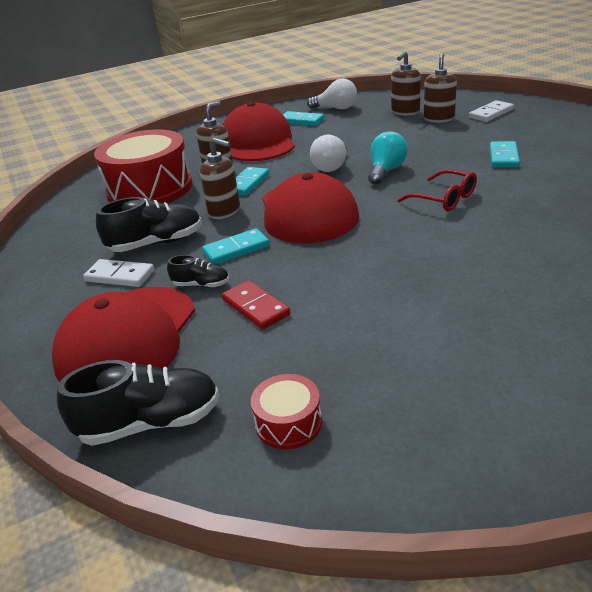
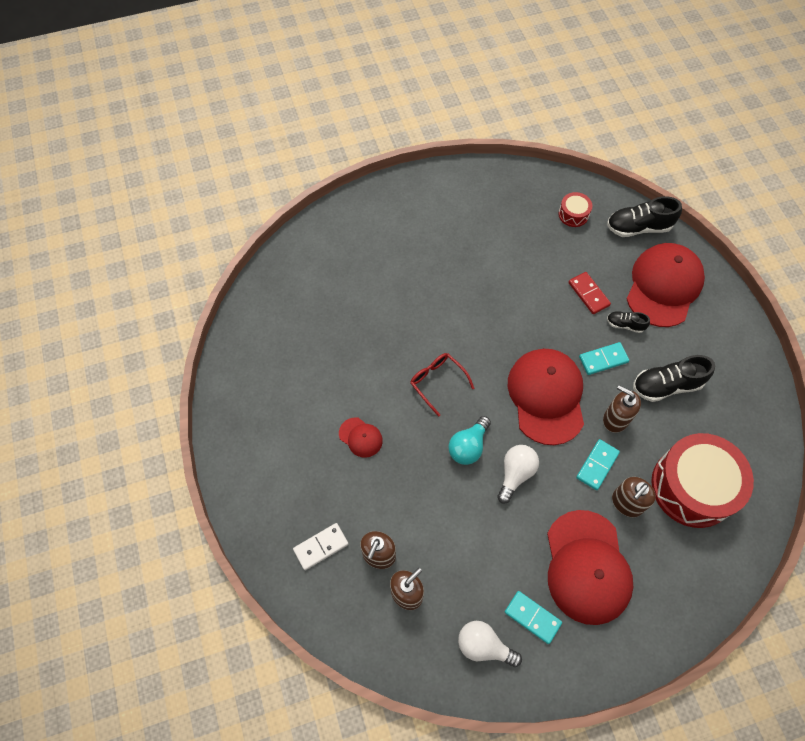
camera: 175 degrees left, 30 degrees up
(120, 276) = (685, 350): white domino -> none
(504, 157) = (360, 437): turquoise domino -> red cap

